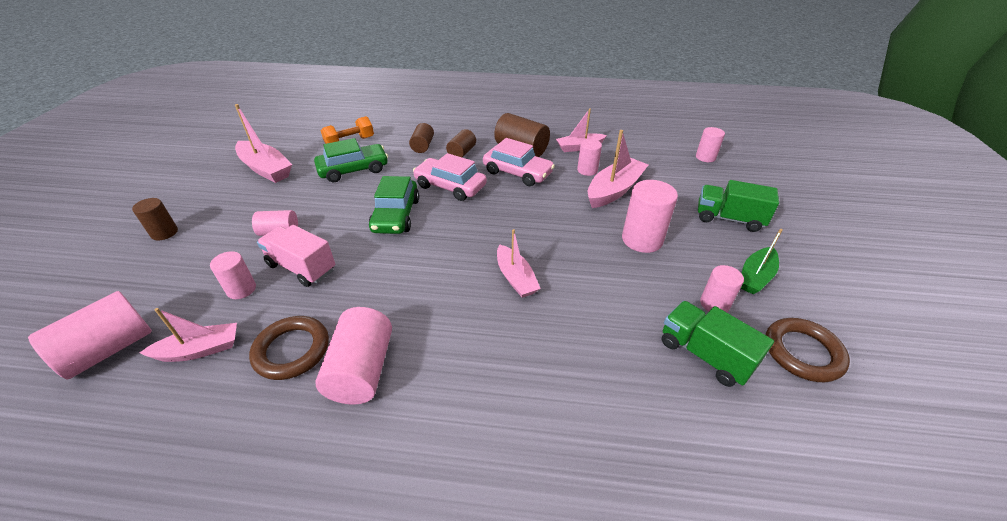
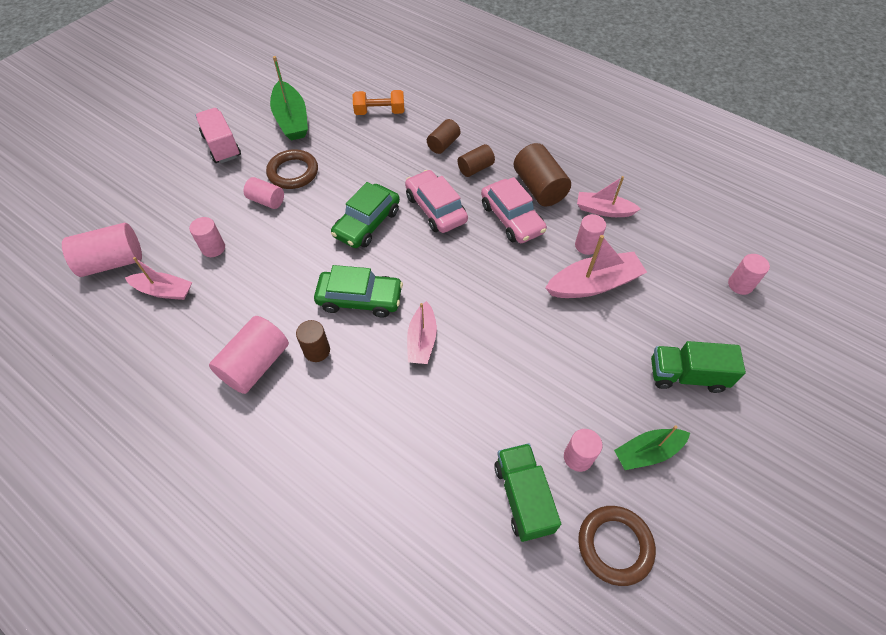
camera: 30 degrees right, 15 degrees up
(164, 233) = (186, 164): brown cylinder -> brown cylinder (317, 350)
(266, 169) = (291, 120): pink boat -> green boat
(292, 350) = (220, 322): brown ring -> brown ring (293, 172)
(302, 267) = (264, 247): pink truck -> pink truck (222, 146)
(353, 170) = (363, 151): green car -> green car (360, 299)
(642, 240) = (570, 356): pink cylinder -> none
(728, 219) = (686, 375): green truck -> green truck turned 45 degrees counterclockwise

